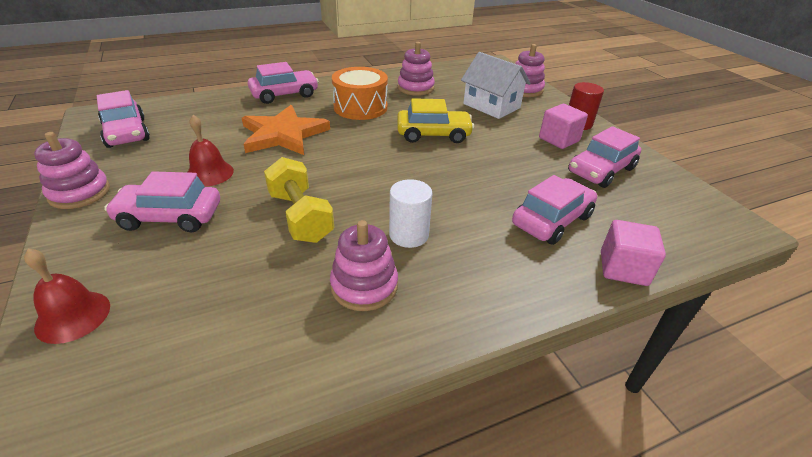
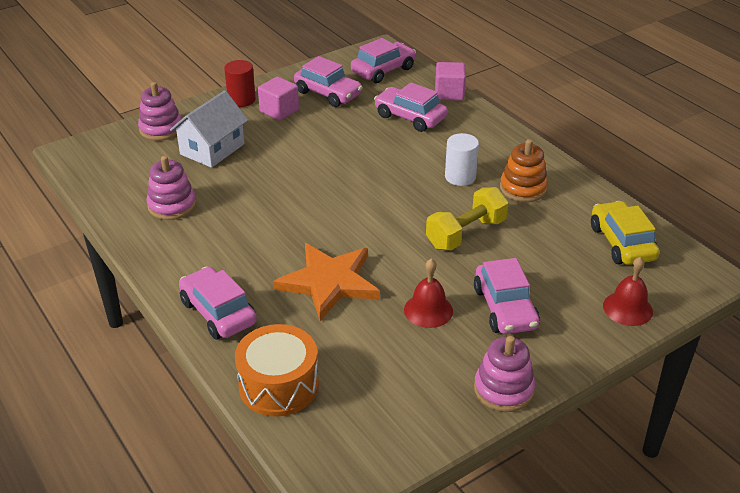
camera: 100 degrees left, 0 degrees up
(126, 133) = (373, 420): pink car -> pink car (383, 70)
(360, 107) = (241, 239): orange drum -> orange drum (279, 385)
(364, 286) = (523, 188): pink stacking toy -> orange stacking toy
(433, 134) = (293, 181): yellow car -> yellow car (622, 243)

